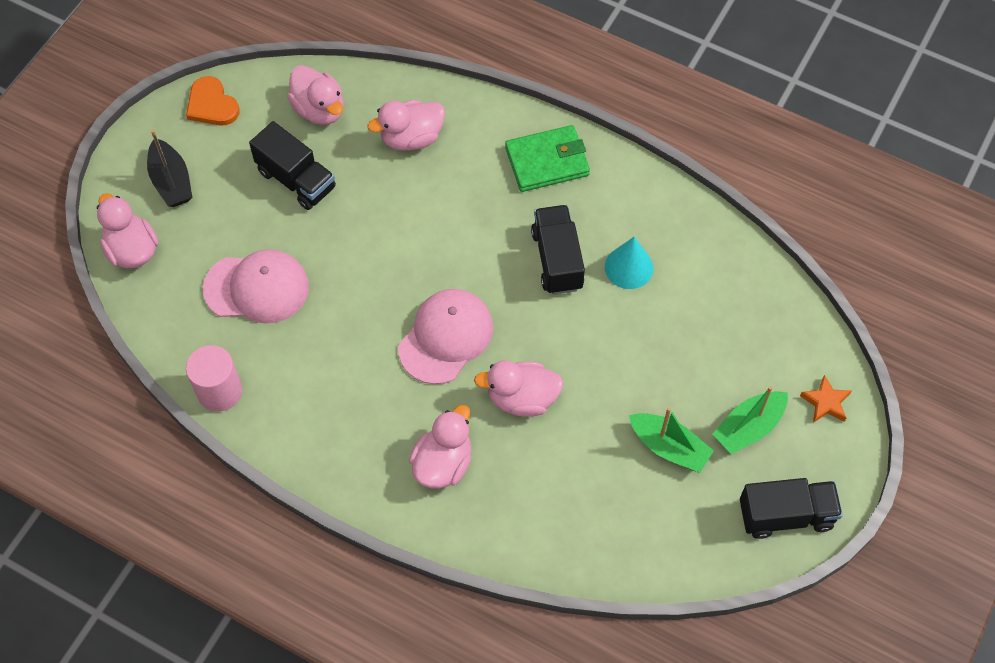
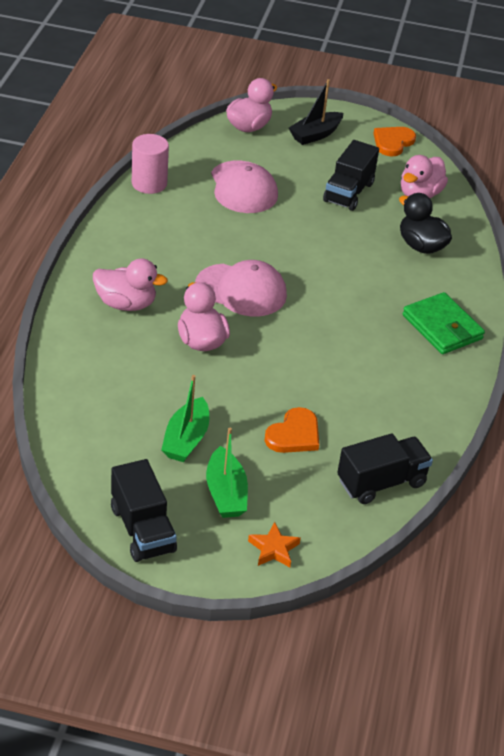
camera: 70 degrees right, 20 degrees down
(411, 138) = (421, 246): pink duck -> black duck
(557, 260) = (345, 345): black truck -> black truck (381, 482)
(629, 267) = (359, 392): turquoise cone -> none
(678, 344) = (294, 434): none -> orange heart
(748, 427) = (225, 493): green boat -> green boat turned 135 degrees counterclockwise

